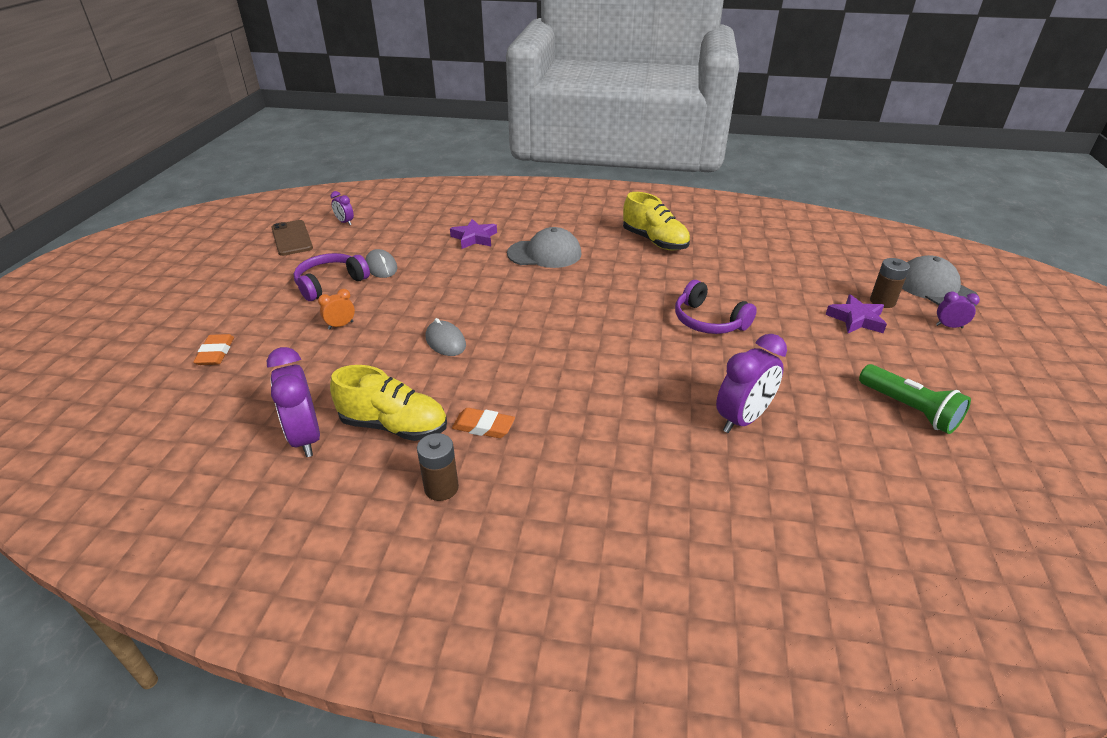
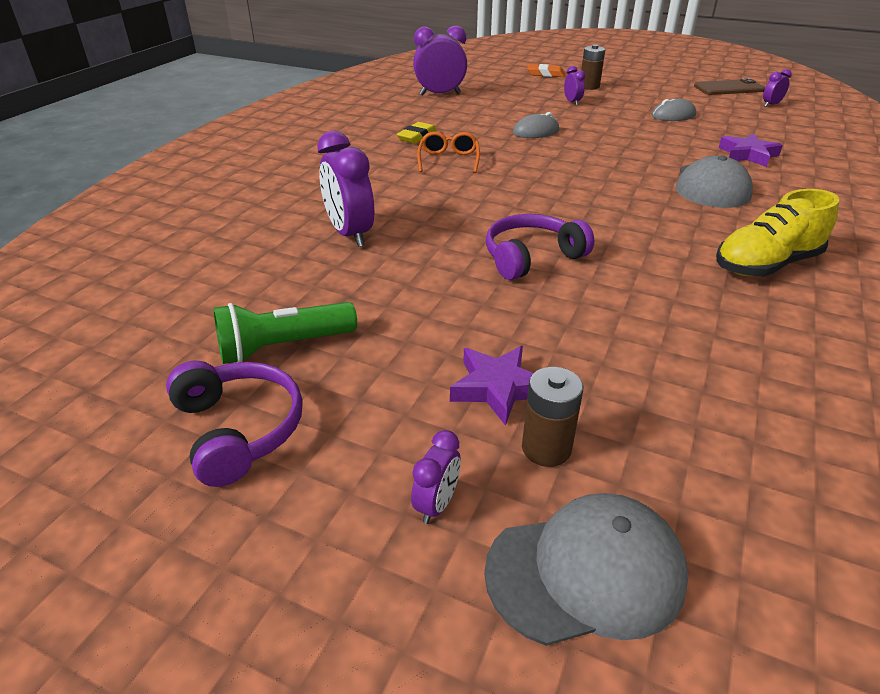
camera: 105 degrees right, 0 degrees up
(330, 283) = (641, 100): purple headphones -> purple headphones (238, 429)
(341, 325) = (572, 102): orange clock -> purple clock
(394, 426) = (436, 114): yellow shoe -> none
(441, 488) = (366, 122): brown battery -> brown battery (589, 86)
(483, 427) = (417, 137): orange eraser -> yellow eraser
(546, 389) = (448, 160): none -> orange glasses

